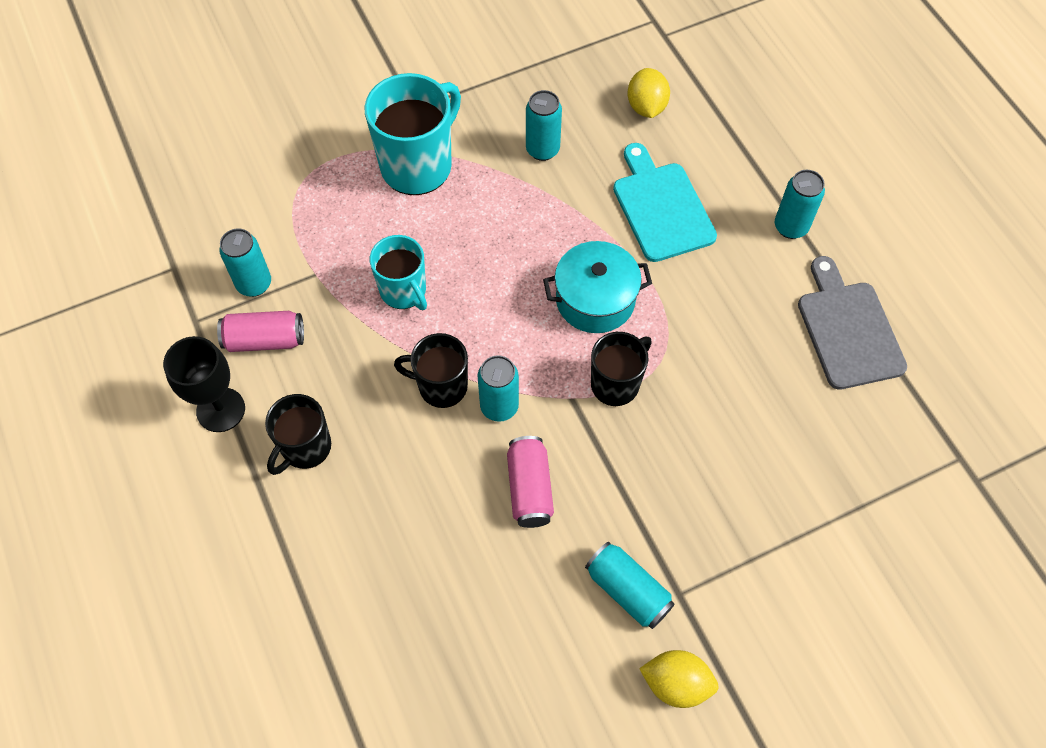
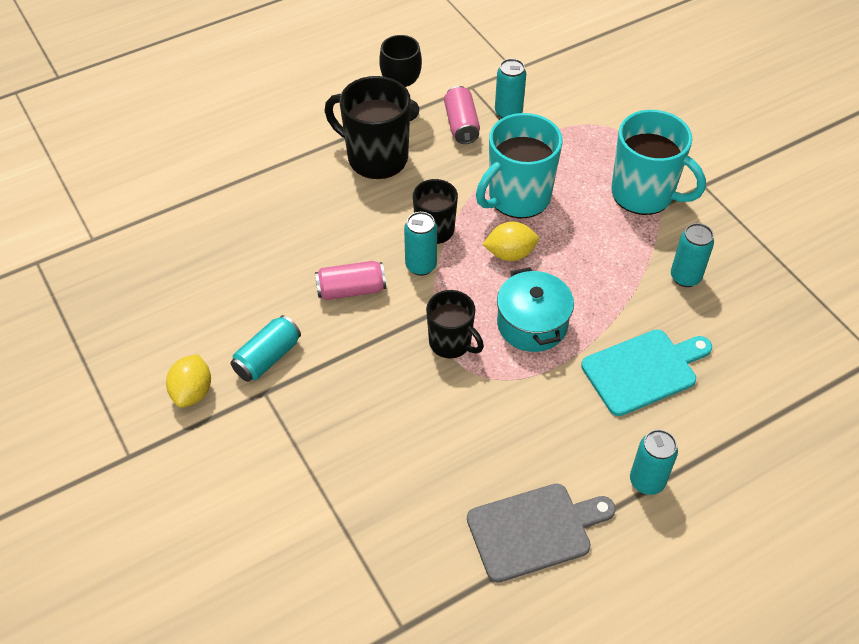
camera: 85 degrees right, 10 degrees down
(305, 448) = (375, 157): black mug -> black mug, size x1.62
(404, 291) = (517, 198): turquoise mug -> turquoise mug, size x1.62
(646, 107) = (761, 355): yellow lemon -> yellow lemon (510, 254)

